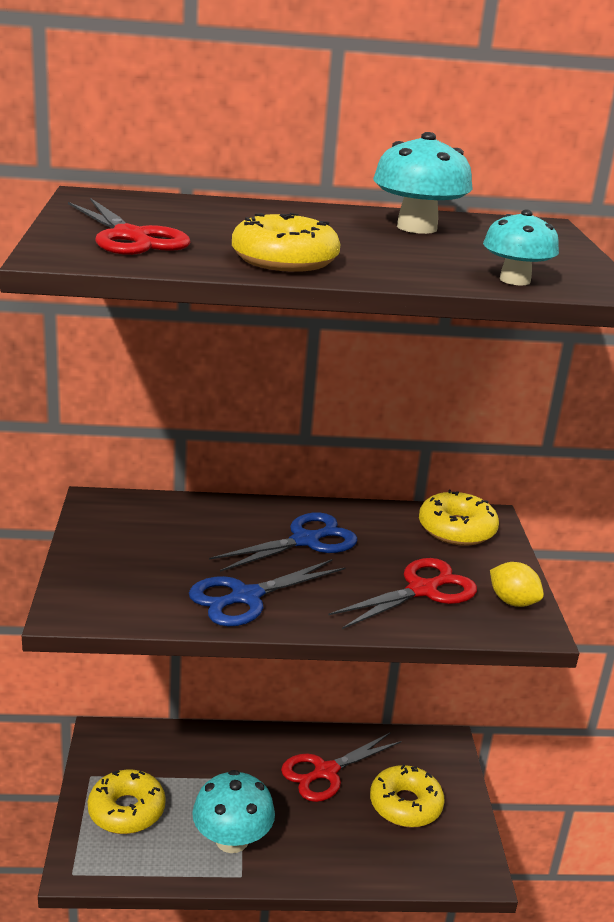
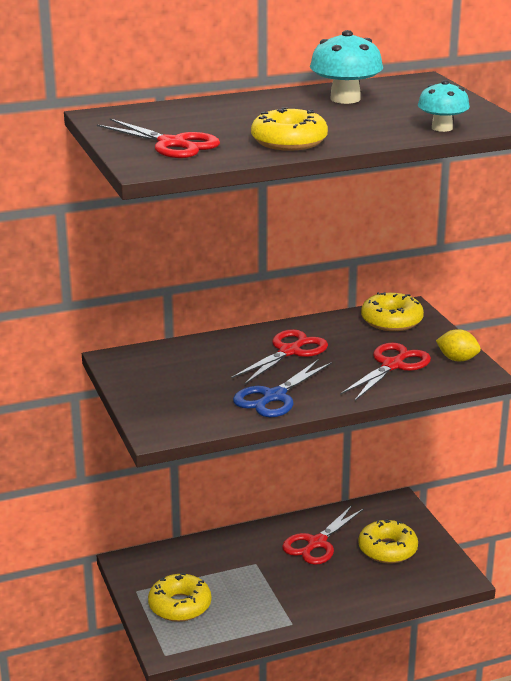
camera: 15 degrees left, 0 degrees up
(232, 839) = (271, 603): turquoise mushroom -> none
(305, 541) = (289, 351): blue scissors -> red scissors

